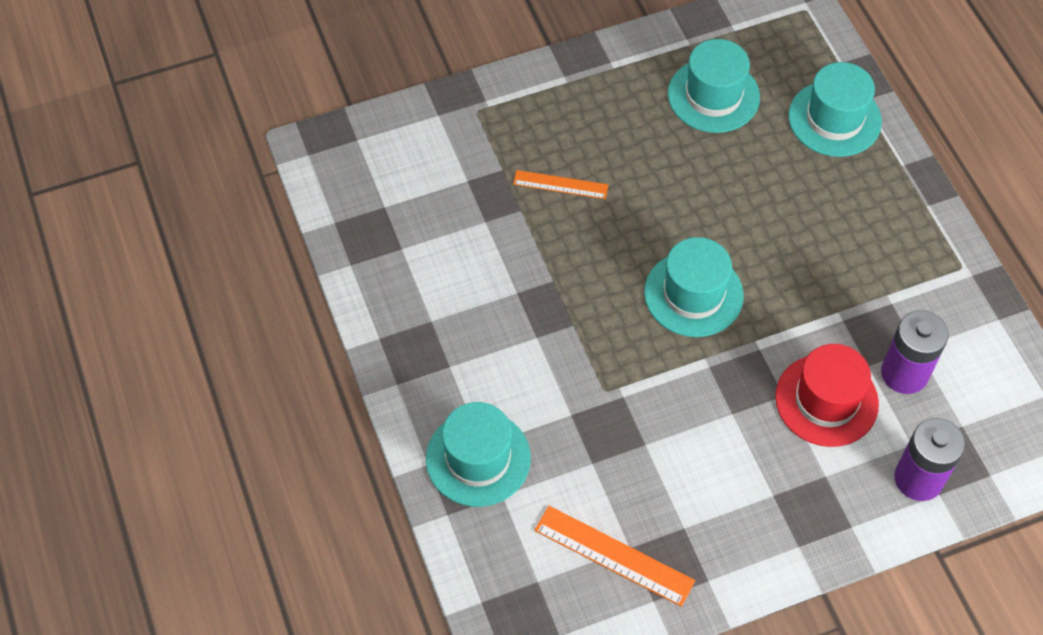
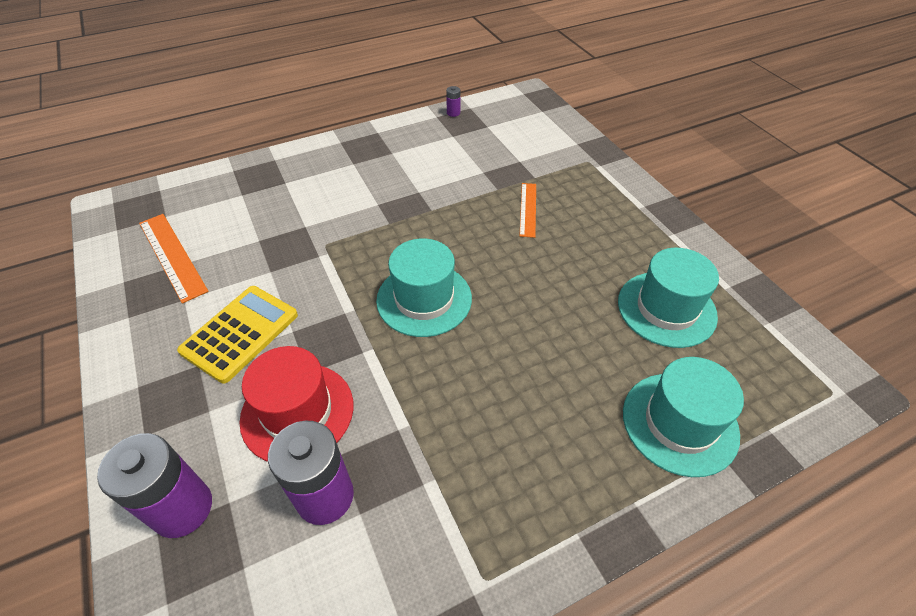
camera: 85 degrees right, 10 degrees down
(345, 243) = (453, 113): none -> purple battery
(478, 458) = (274, 181): turquoise hat -> none
(614, 555) = (172, 256): orange ruler -> orange ruler turned 60 degrees counterclockwise
(734, 462) = (240, 333): none -> yellow calculator

